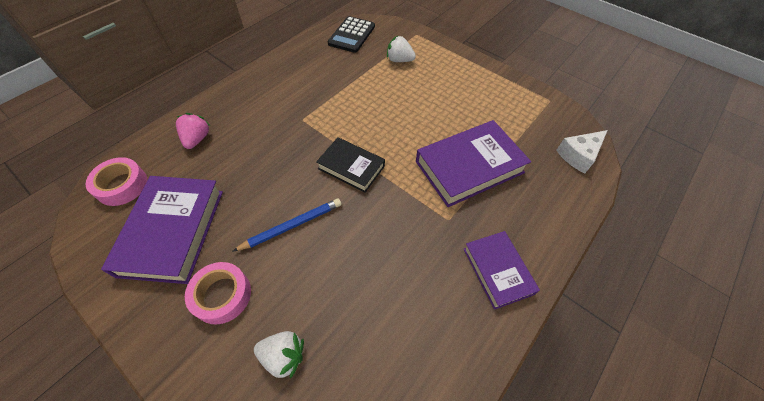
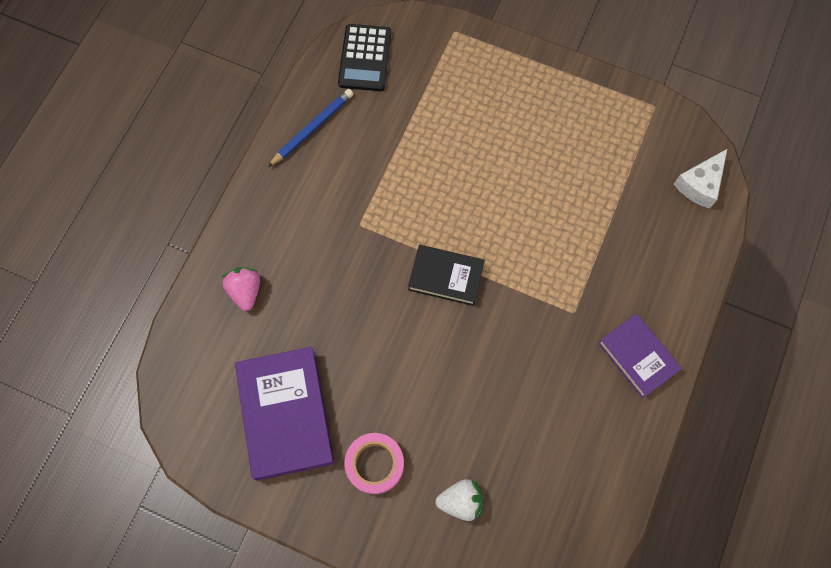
camera: 15 degrees left, 15 degrees up
(122, 185) = (195, 378): pink tape -> none
(292, 225) = (410, 369): blue pencil -> blue pencil (312, 128)
(399, 60) = (446, 89): white strawberry -> none
(469, 167) = (579, 237): purple book -> none

